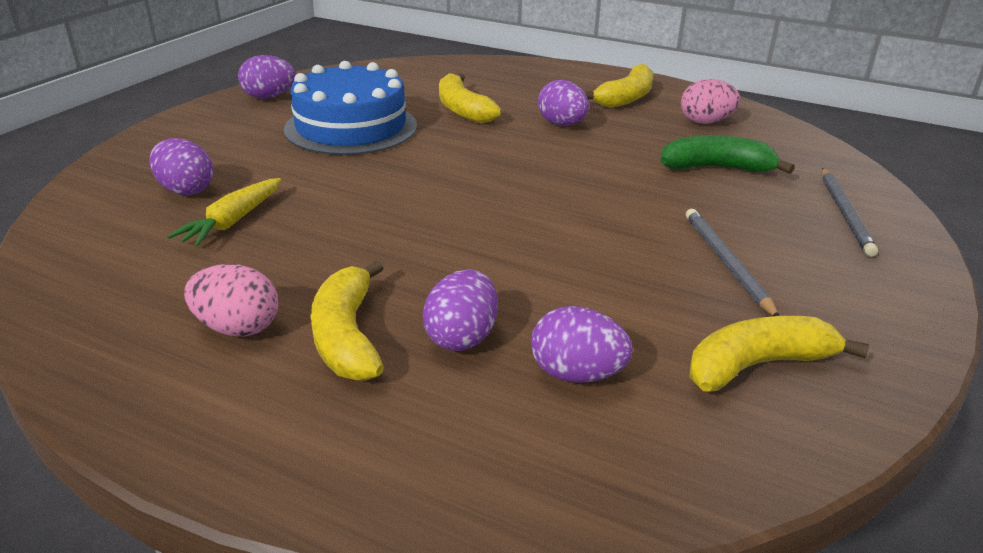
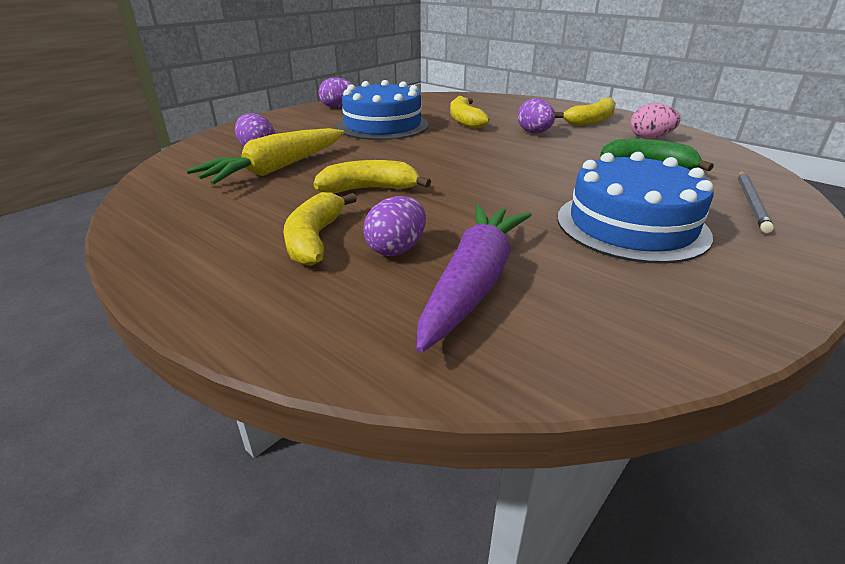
camera: 15 degrees right, 0 degrees up
(232, 221) = (276, 169): yellow carrot -> yellow carrot, size x1.72
(237, 328) = (245, 226): pink egg -> none
(576, 374) = (473, 283): purple egg -> purple carrot
(726, 263) = (631, 225): grey pencil -> blue cake
(757, 365) = (631, 296): yellow banana -> yellow banana (369, 189)

